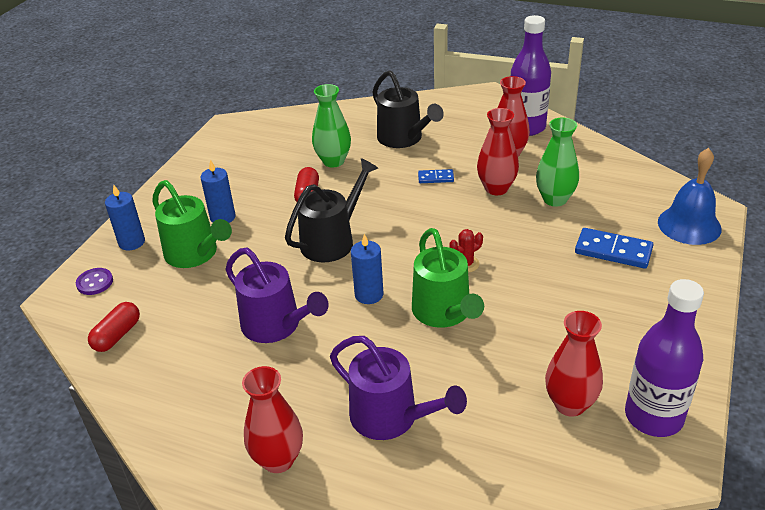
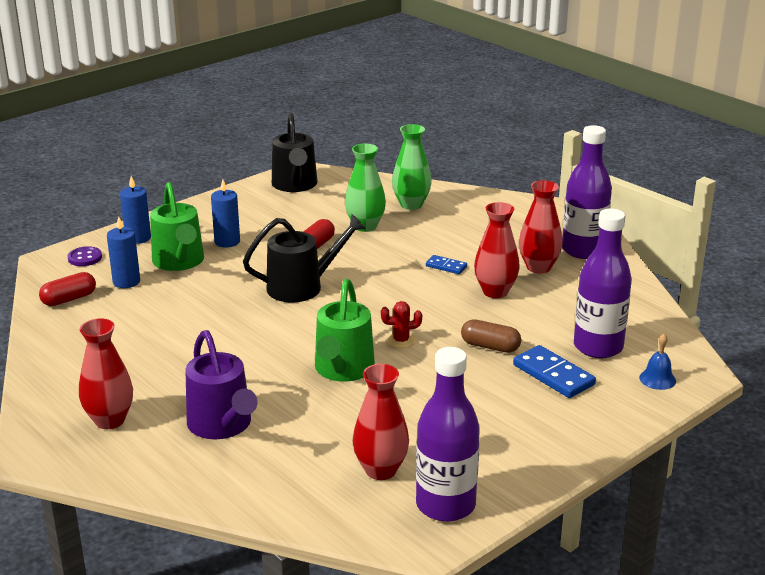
camera: 25 degrees right, 10 degrees down
(276, 325) = (194, 332): purple watering can -> none
(369, 294) = (292, 336): blue candle -> blue candle (126, 282)
(403, 138) = (449, 226): black watering can -> black watering can (295, 185)
(541, 242) = (490, 346): none -> brown capsule
(555, 199) = (543, 317): green vase -> green vase (411, 205)
(620, 212) = (598, 347): none -> purple bottle
(689, 225) = (657, 379): blue bell -> blue bell, size x0.52

